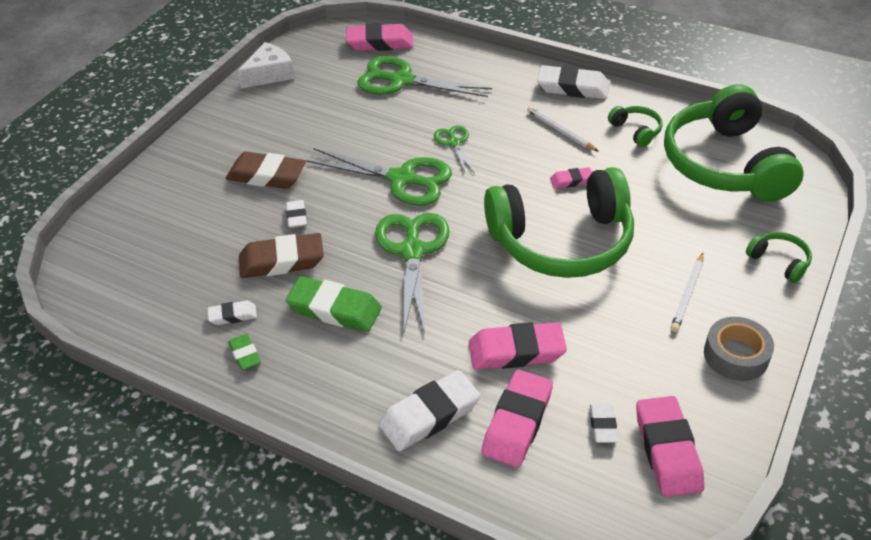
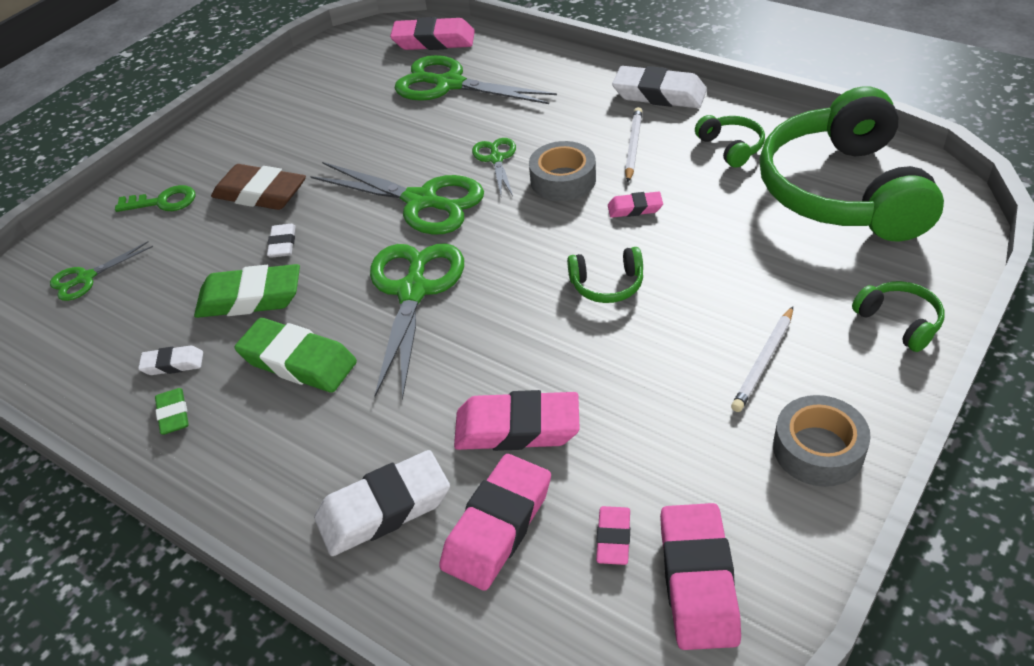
camera: 10 degrees right, 0 degrees up
(138, 249) = (86, 278): none -> green scissors
(185, 184) = (163, 202): none -> green key
(269, 74) = (296, 76): white cheese -> none
(282, 261) = (250, 298): brown eraser -> green eraser
(511, 159) = (563, 180): none -> grey tape
(560, 131) = (633, 146): white pencil -> white pencil turned 45 degrees clockwise
(562, 241) = (607, 284): green headphones -> green headphones, size x0.40
(603, 425) = (613, 538): white eraser -> pink eraser

